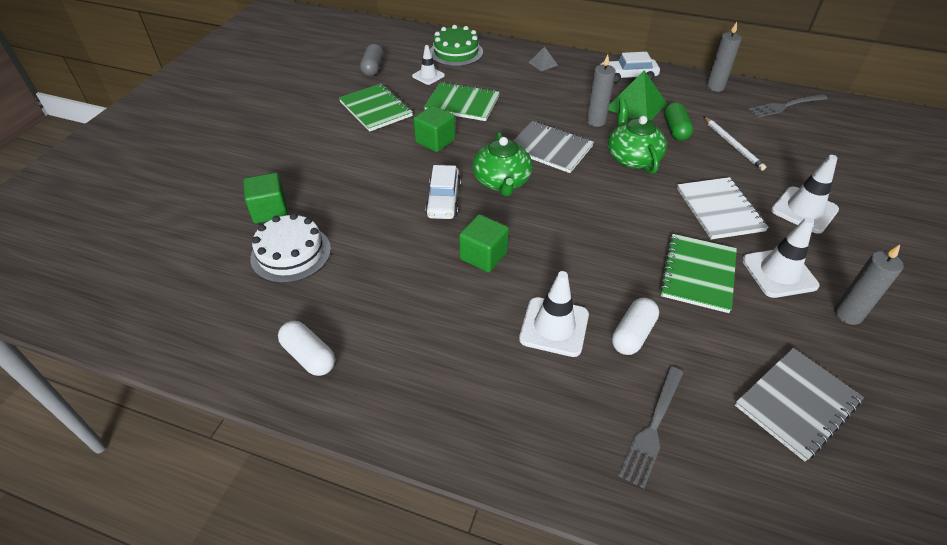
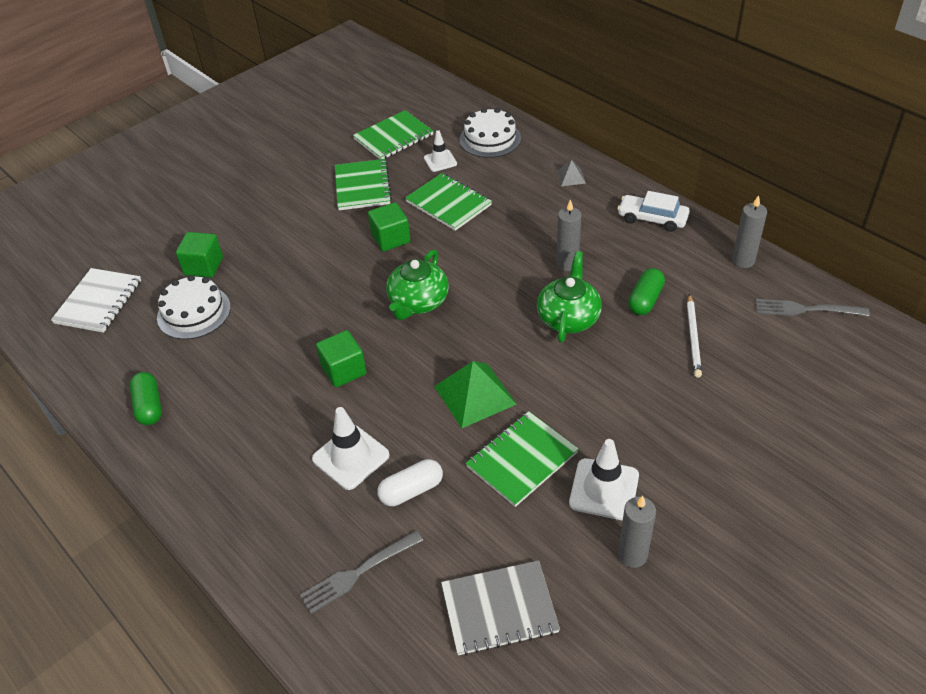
camera: 30 degrees right, 0 degrees up
(309, 356) = (149, 406): white capsule -> green capsule
(373, 68) = (393, 137): grey capsule -> green notebook
(443, 200) = (351, 303): white car -> none
(456, 52) = (490, 139): green cake -> white cake
(550, 148) = (494, 281): grey notebook -> none
(636, 106) = (628, 258): green pyramid -> green pyramid (475, 395)
(719, 209) = (607, 404): white notebook -> white notebook (98, 302)
(804, 210) = (699, 436): white traffic cone -> none

